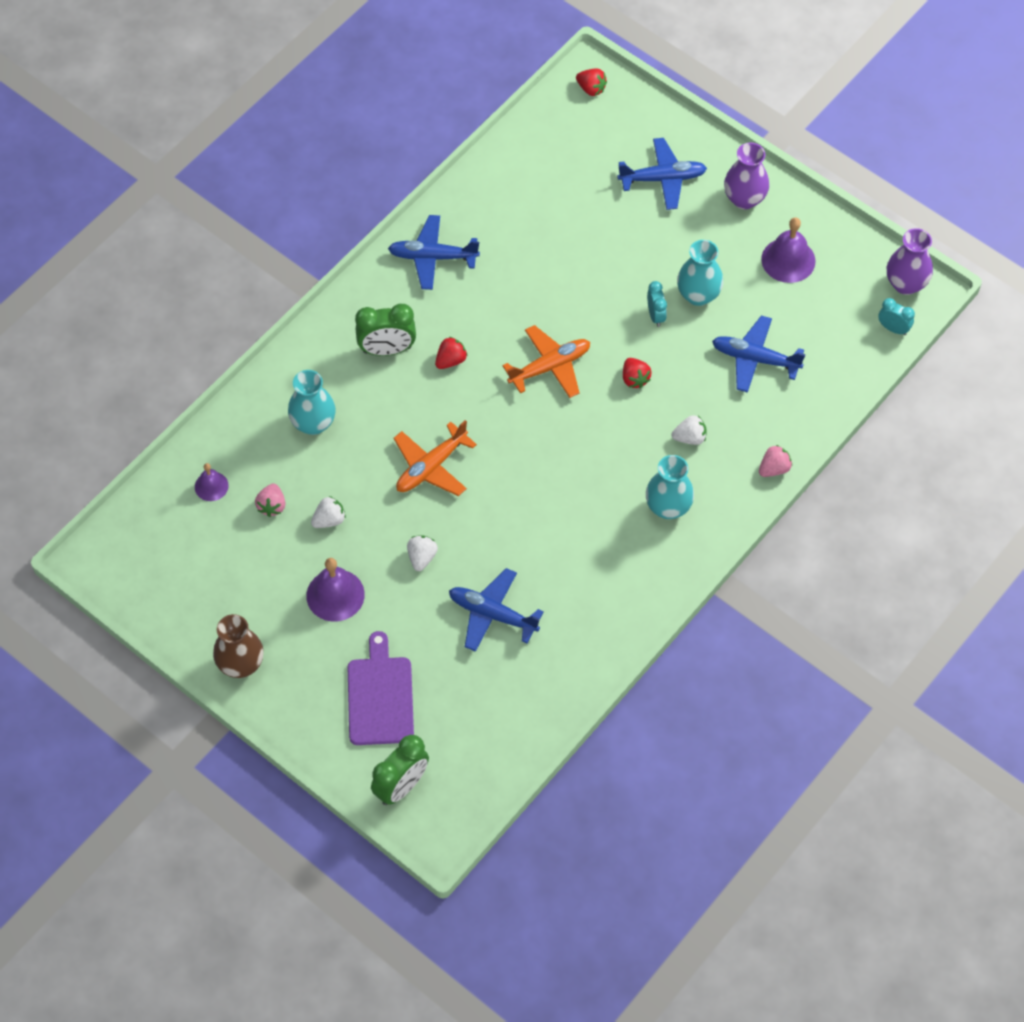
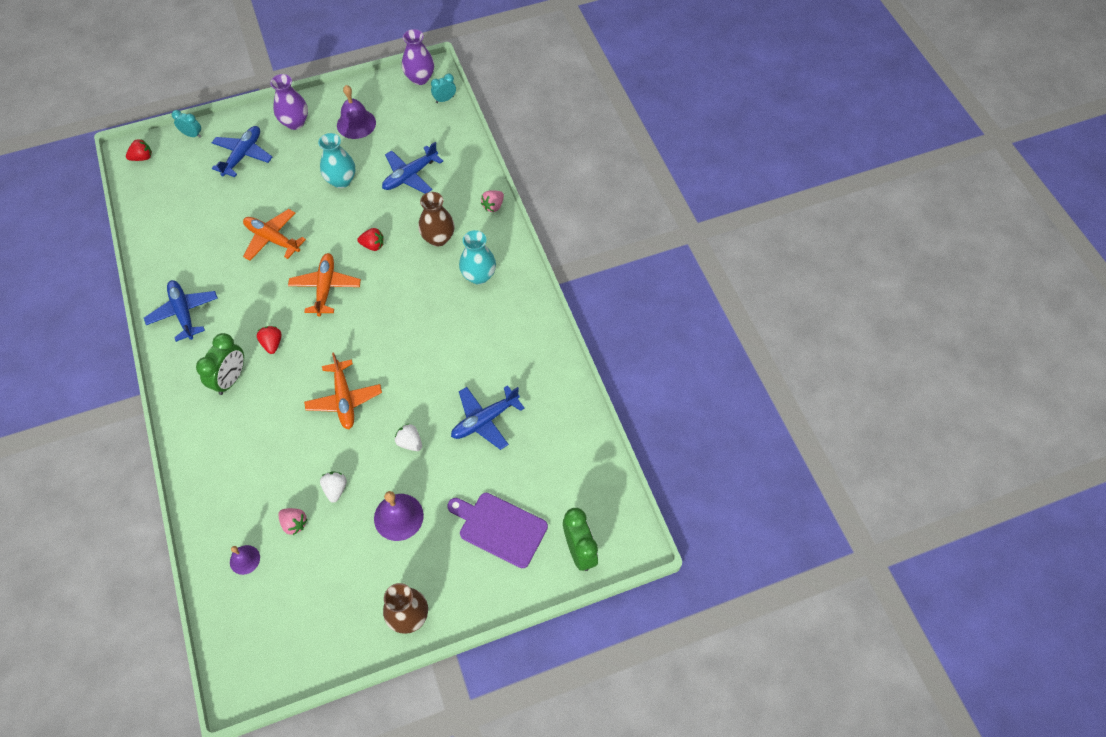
camera: 60 degrees left, 0 degrees up
(313, 423) = (250, 459): turquoise vase -> none
(432, 257) = (183, 313): blue plane -> blue plane turned 120 degrees clockwise
(575, 278) = (272, 239): none -> orange plane
(656, 316) = (337, 210): turquoise clock -> turquoise clock (192, 135)
(690, 438) = (438, 238): white strawberry -> brown vase
(774, 468) = (493, 206): pink strawberry -> pink strawberry turned 135 degrees counterclockwise

